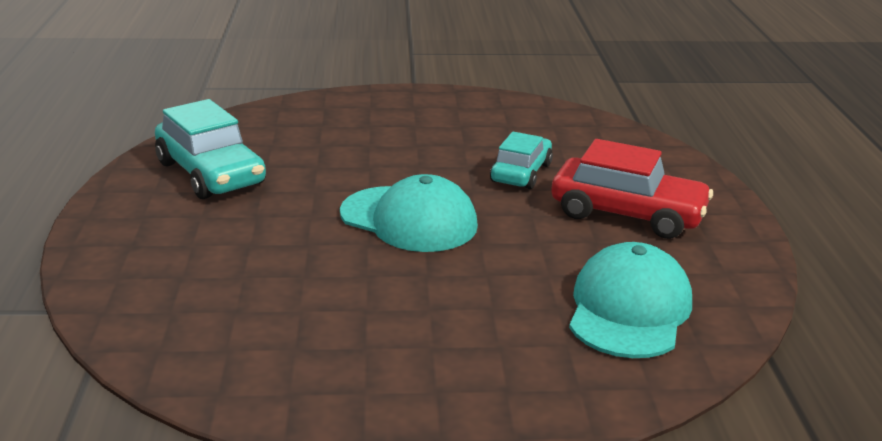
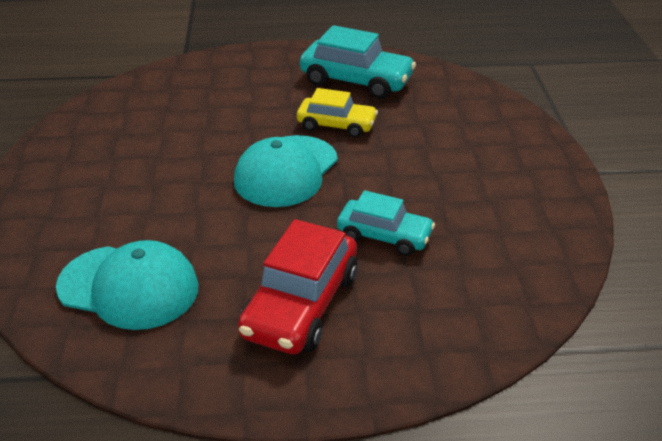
camera: 90 degrees right, 10 degrees up
(211, 173) = (356, 81): turquoise car -> turquoise car turned 120 degrees counterclockwise
(314, 189) = (336, 125): none -> yellow car

